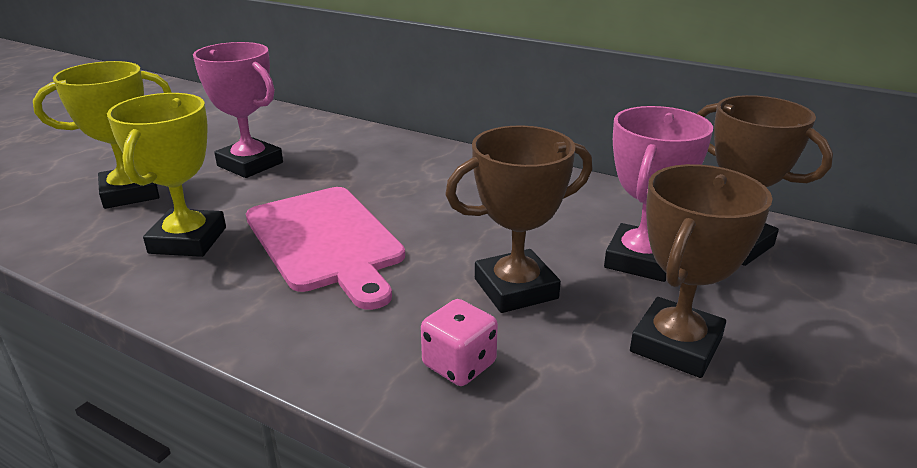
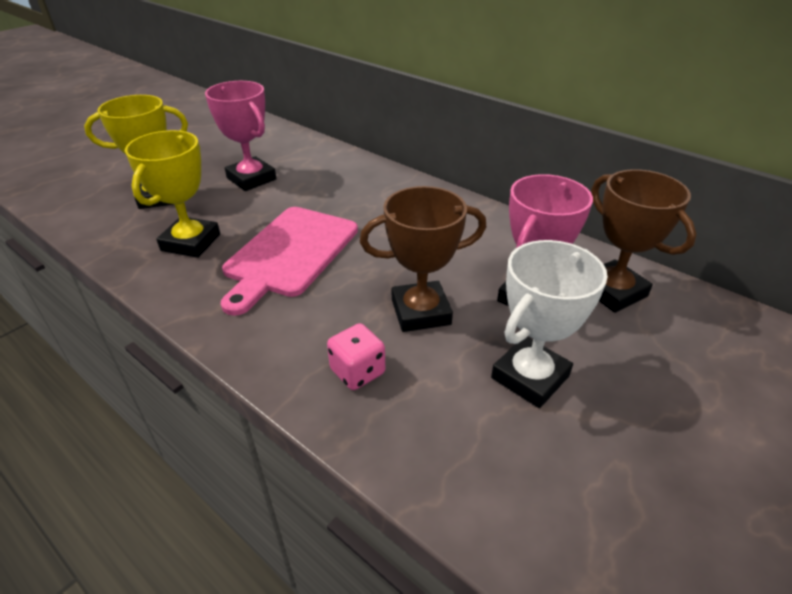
camera: 10 degrees right, 10 degrees up
(325, 241) = (289, 253): pink cutting board -> pink cutting board turned 45 degrees clockwise
(676, 345) = (530, 377): brown trophy -> white trophy

